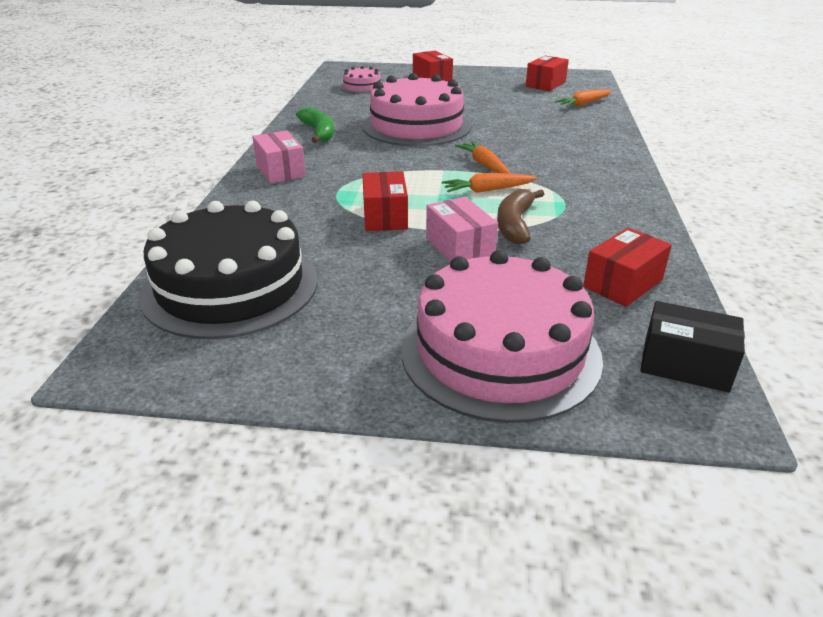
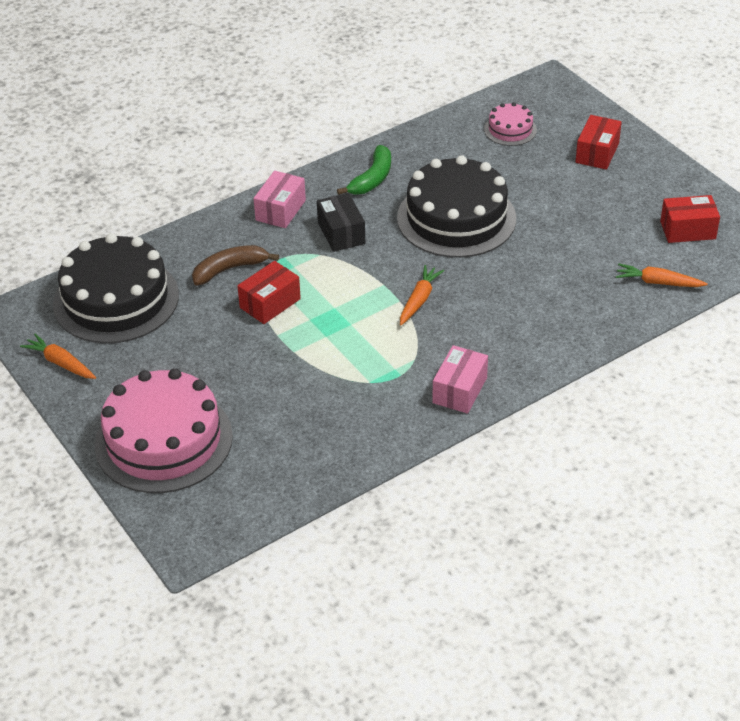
camera: 50 degrees right, 10 degrees up
(416, 126) = (456, 218): pink cake -> black cake
(459, 248) = (265, 361): pink box -> pink box (459, 390)
(487, 190) = (372, 326): orange carrot -> orange carrot (60, 363)
(515, 224) = (330, 369): brown banana -> brown banana (230, 269)
(622, 283) = (299, 456): red box -> none
(685, 365) = (227, 519): black box -> black box (341, 233)

